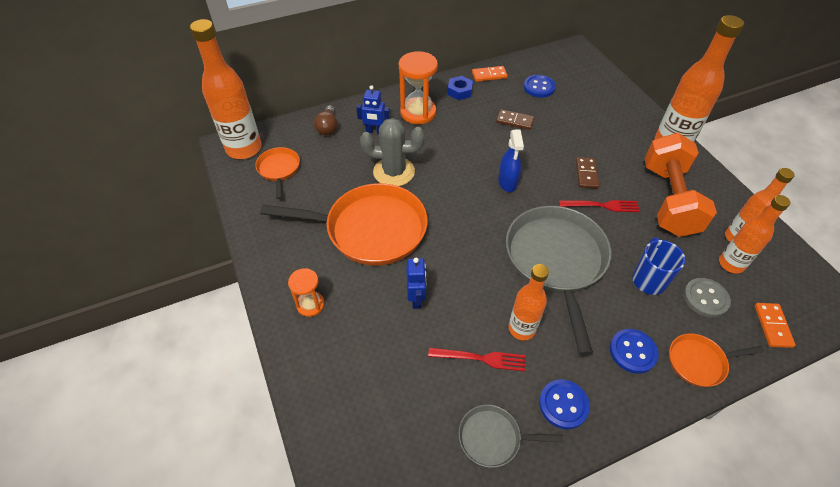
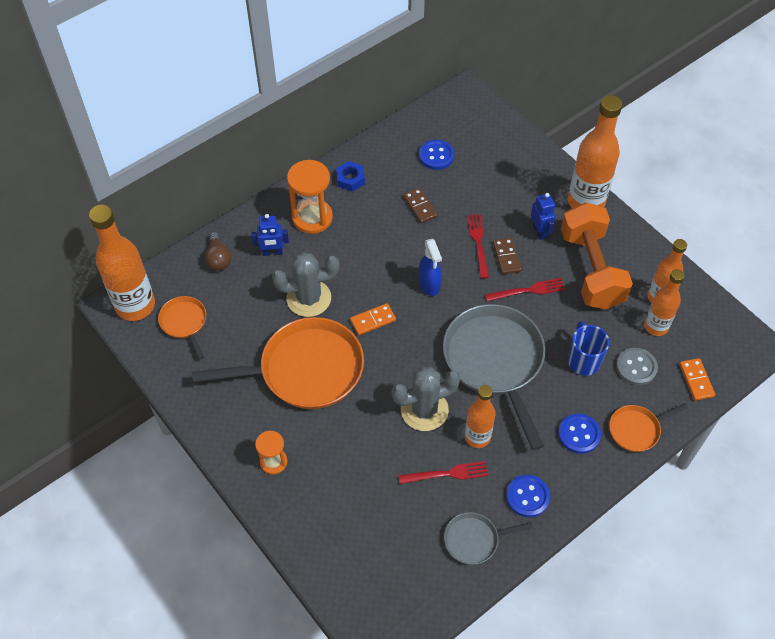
camera: 15 degrees left, 5 degrees up
(416, 299) = (373, 431): blue robot -> blue robot (539, 231)
(473, 290) = (424, 410): none -> grey cactus
(489, 75) = (377, 150): orange domino -> orange domino (373, 320)
(515, 121) = (420, 207): brown domino -> brown domino turned 60 degrees clockwise
(561, 158) = (478, 242): none -> red fork

